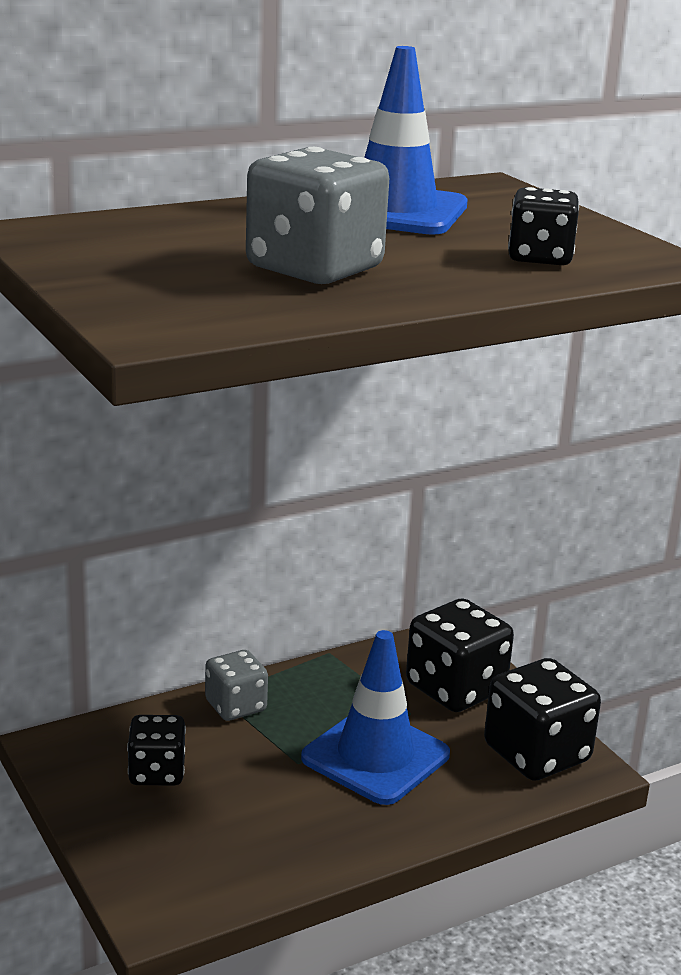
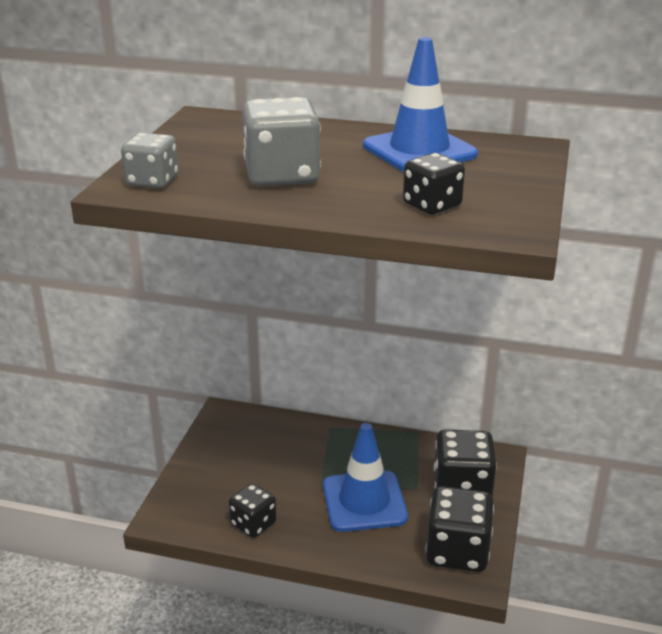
camera: 45 degrees right, 5 degrees up
(157, 772) = (249, 451): black dice -> black dice (253, 524)
(235, 706) = (330, 437): grey dice -> grey dice (152, 181)

